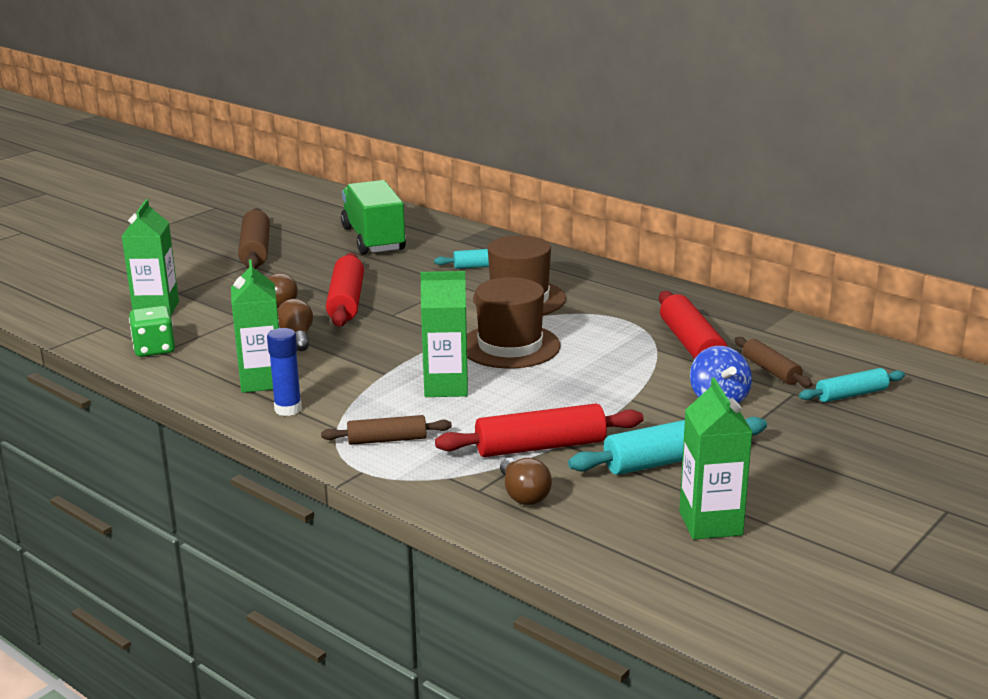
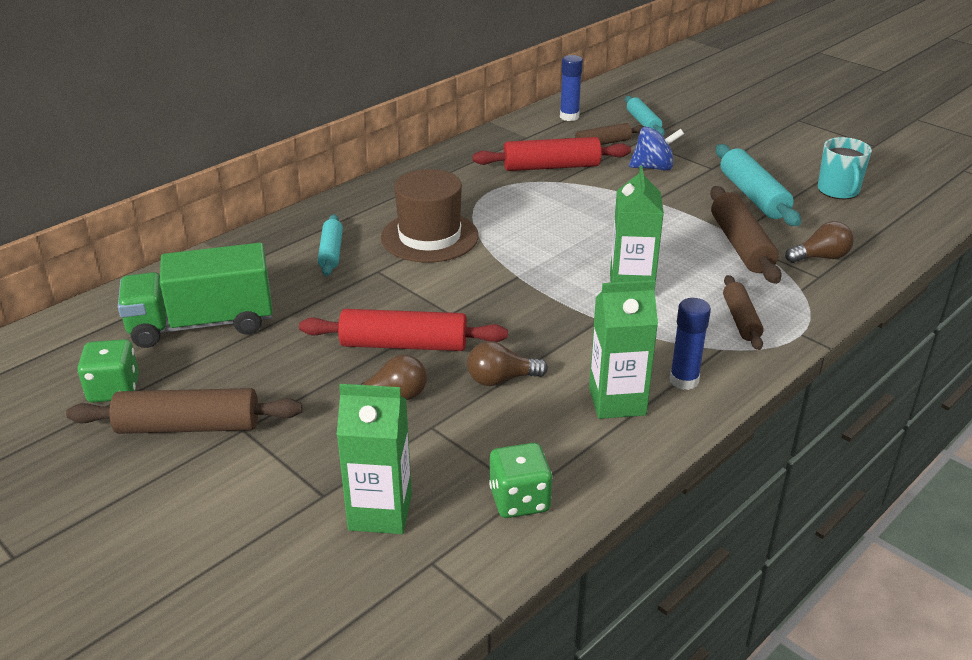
camera: 85 degrees left, 10 degrees up
(297, 227) = (114, 389): none -> green dice
(510, 346) = (543, 248): brown hat -> none
(540, 446) = (740, 245): red rolling pin -> brown rolling pin
(710, 523) = (838, 191): green carton -> turquoise mug
(836, 351) = (569, 117): none -> blue glue stick

